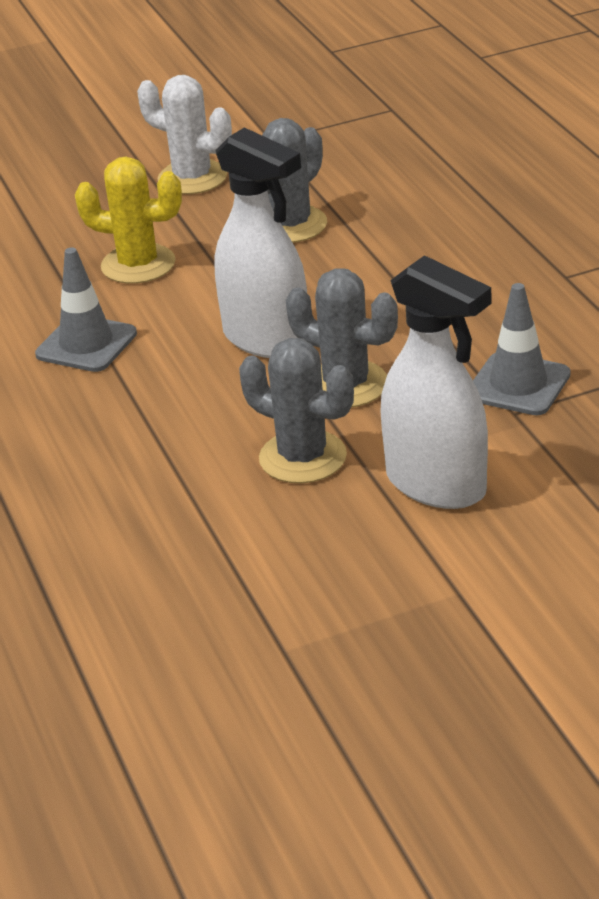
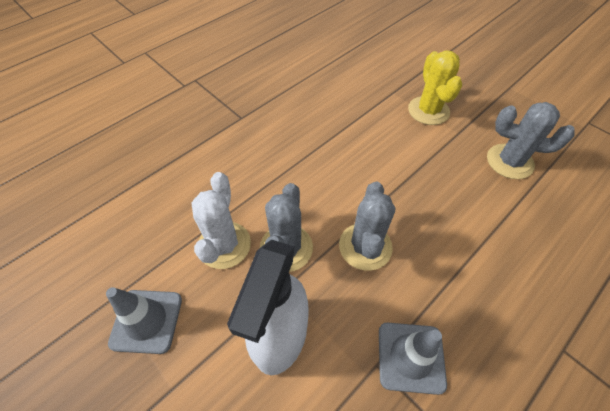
camera: 65 degrees right, 20 degrees up
(86, 344) = (350, 116): grey traffic cone -> grey traffic cone (146, 321)
(192, 178) = (522, 103): white cactus -> white cactus (224, 245)
(267, 339) = (391, 190): white spray bottle -> none

